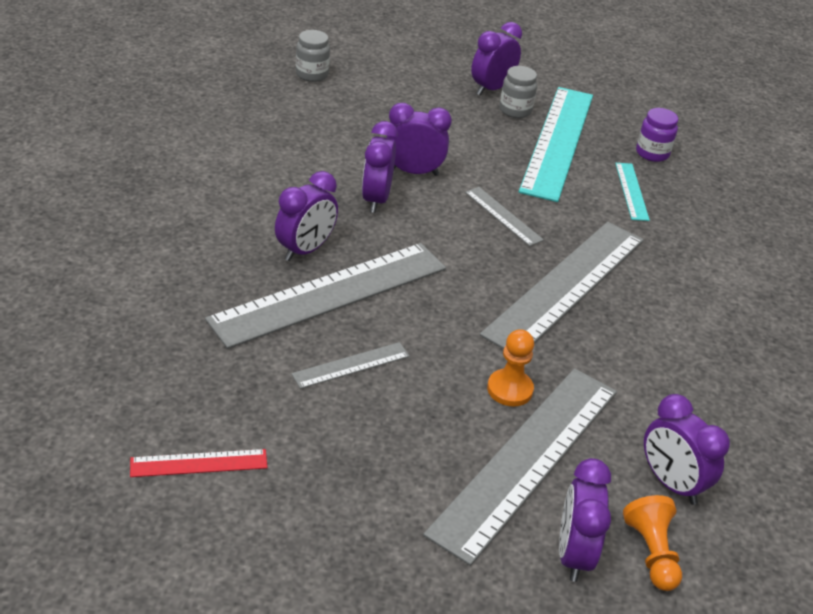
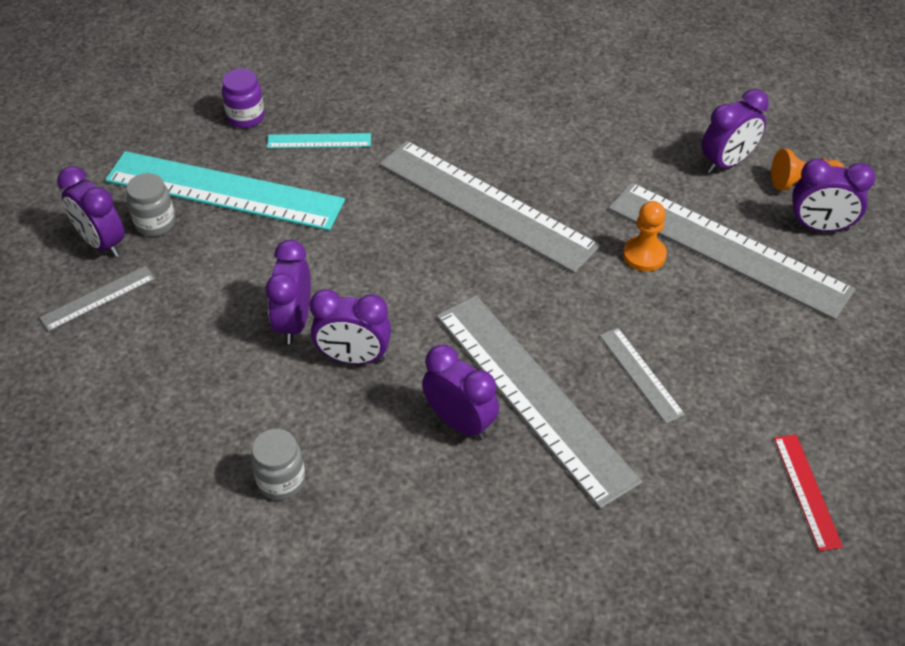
camera: 85 degrees left, 10 degrees up
(312, 74) = (54, 435): grey jar -> grey jar (281, 481)
(503, 216) = (375, 246): grey ruler -> grey ruler (98, 298)

